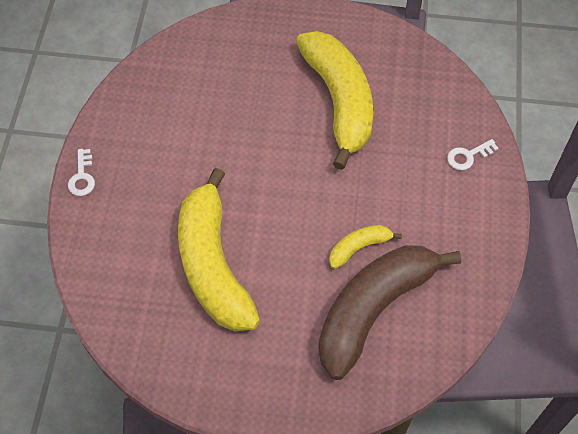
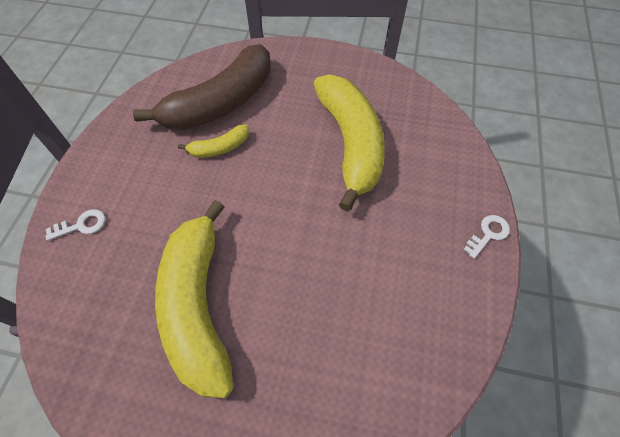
camera: 175 degrees left, 0 degrees up
(82, 177) = (488, 234): white key -> white key turned 45 degrees clockwise

